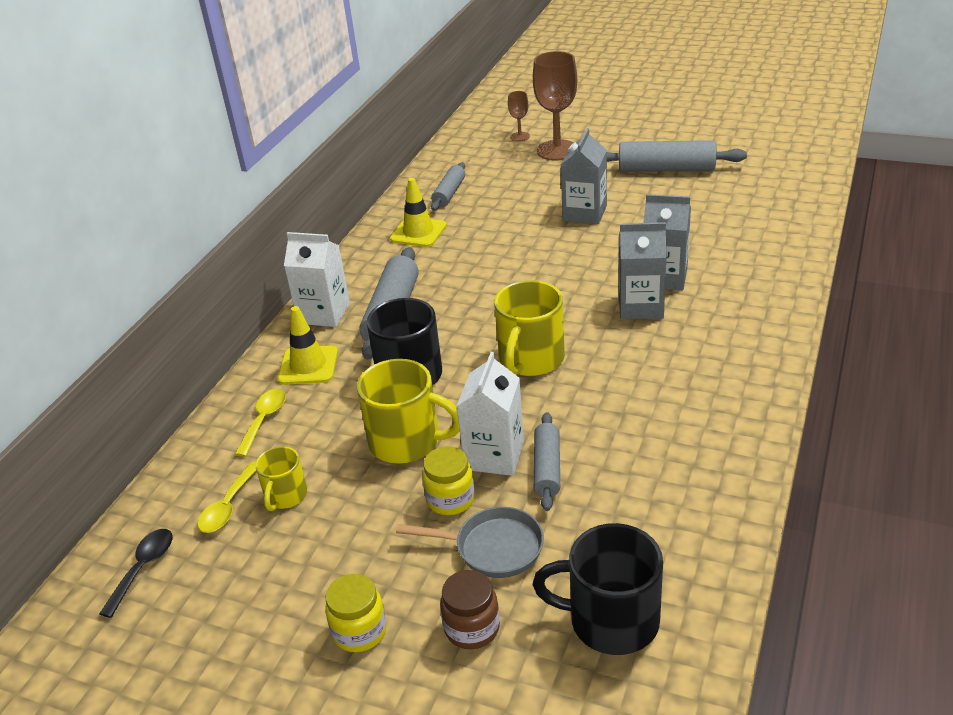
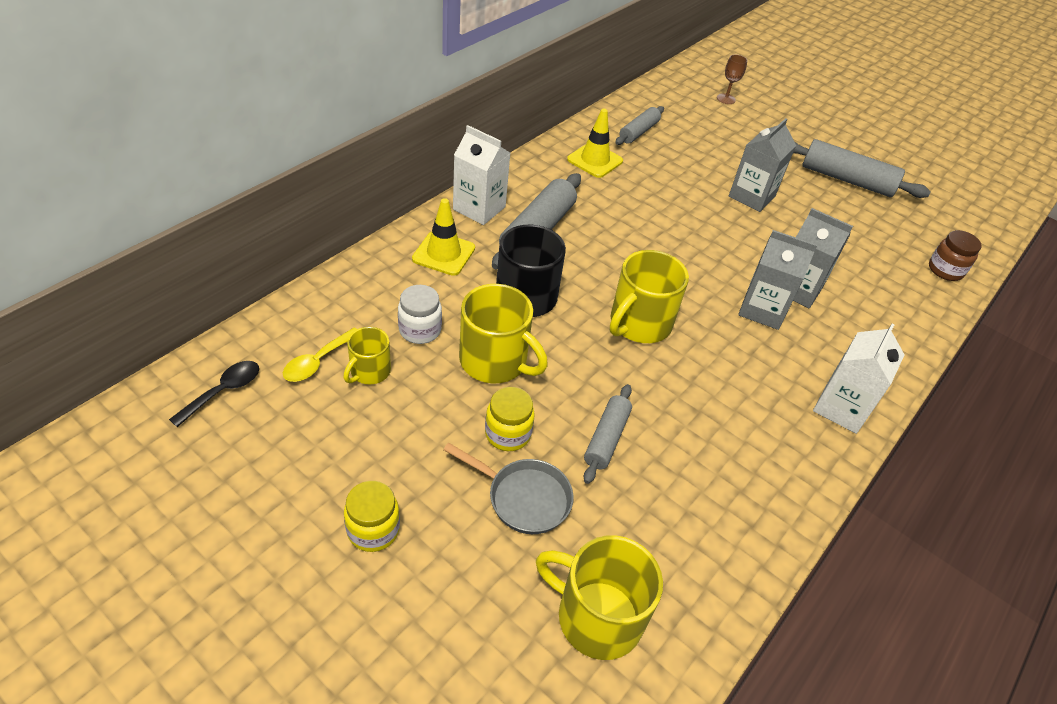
camera: 10 degrees right, 10 degrees up
(264, 420) = (384, 291): yellow spoon -> none
(318, 441) = (420, 330): none -> white jar
(472, 628) = (470, 570): brown jar -> brown jar (945, 270)
(494, 455) = (565, 406): white carton -> white carton (841, 408)
(557, 150) = (754, 124): brown goblet -> none
(611, 620) = (596, 616): black mug -> yellow mug

